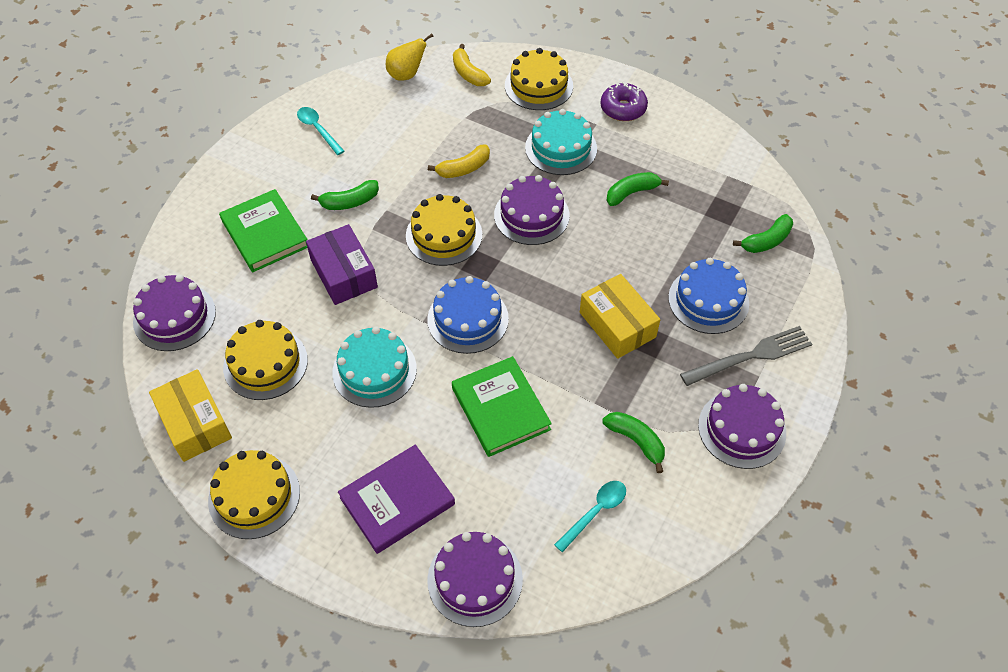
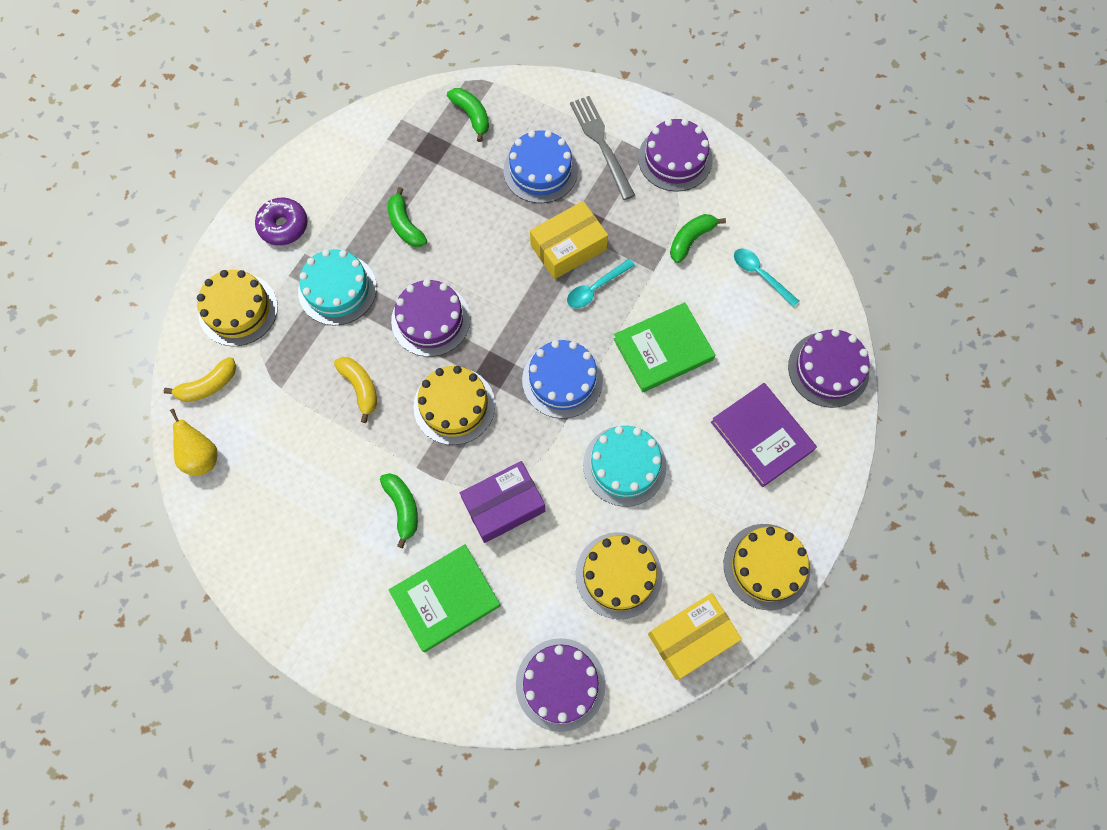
camera: 90 degrees left, 15 degrees up
(318, 129) = (285, 555): turquoise spoon -> turquoise spoon (595, 288)

